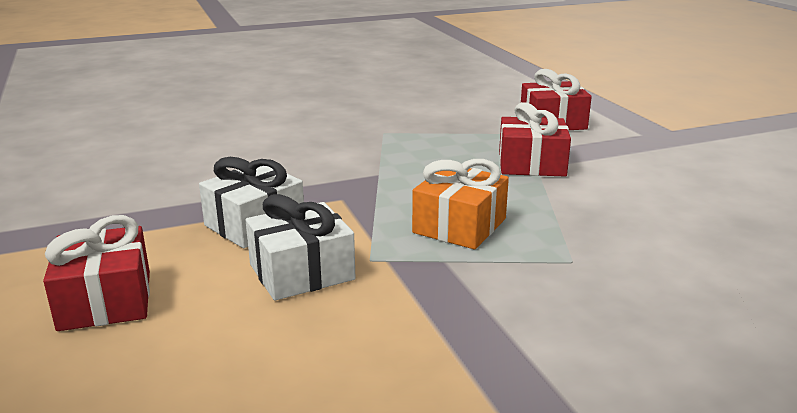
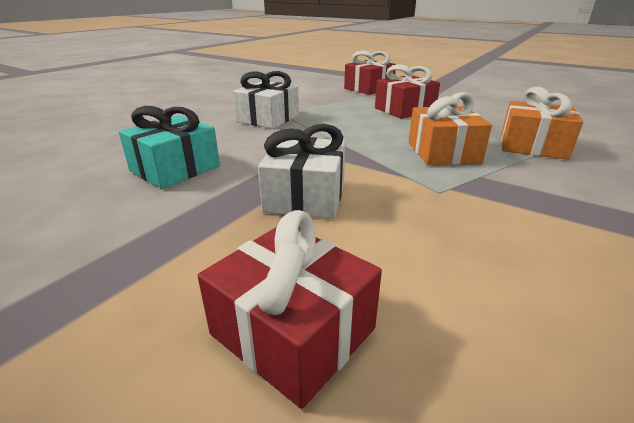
camera: 35 degrees left, 5 degrees up
(203, 169) = (175, 169): none -> turquoise gift
(301, 272) = (416, 219): white gift -> white gift (268, 119)
(584, 252) = (532, 146): none -> orange gift

